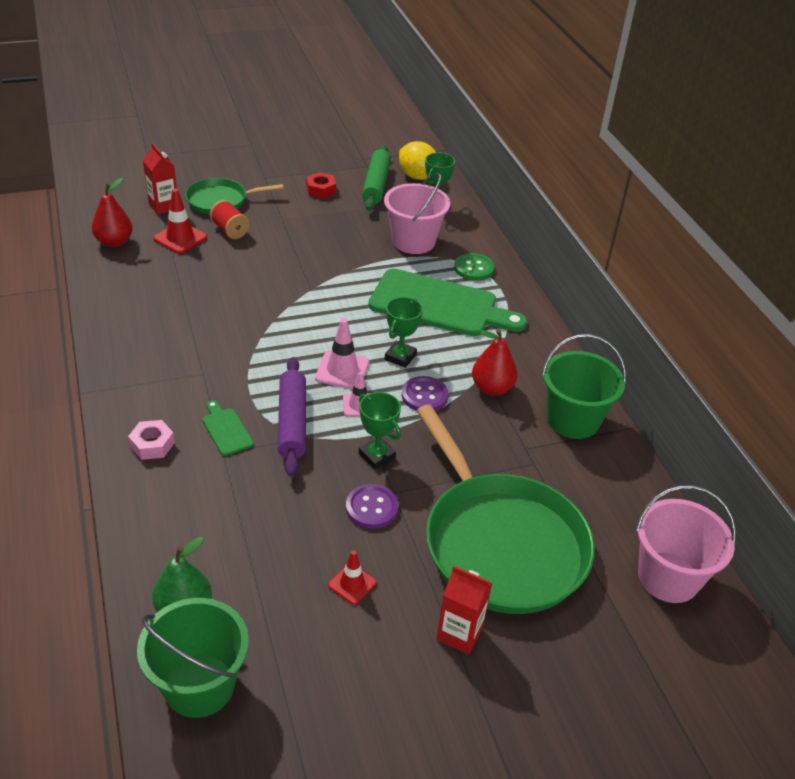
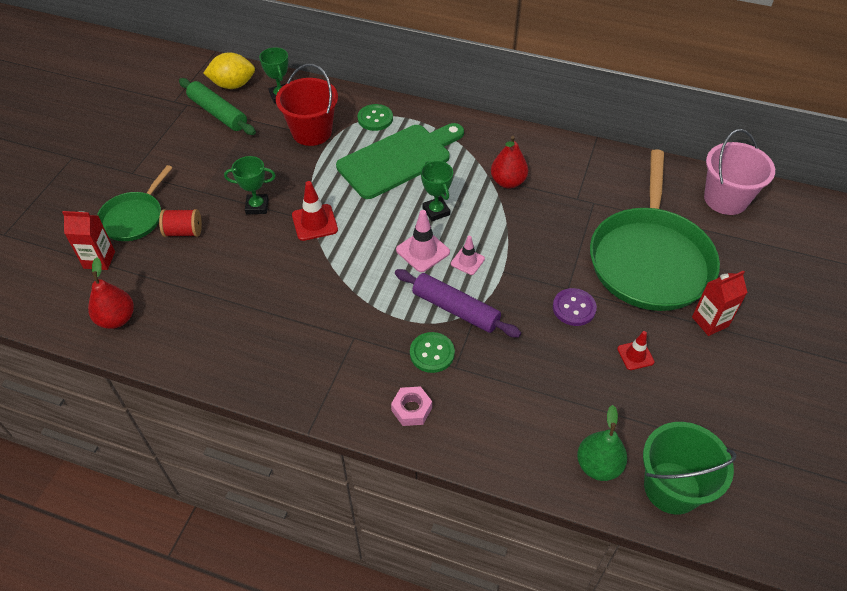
camera: 50 degrees left, 10 degrees up
(180, 238) = (160, 270): red traffic cone -> red traffic cone (314, 222)
(226, 430) = (432, 353): green cutting board -> green button
(321, 190) = (189, 148): red nut -> none
(377, 456) = (526, 279): green trophy -> green trophy (257, 206)
(413, 241) = (312, 132): pink bucket -> red bucket
(424, 396) = (487, 220): purple button -> none
(500, 543) = (650, 259): green pan -> green pan turned 90 degrees clockwise
(573, 420) = (569, 161): green bucket -> none

